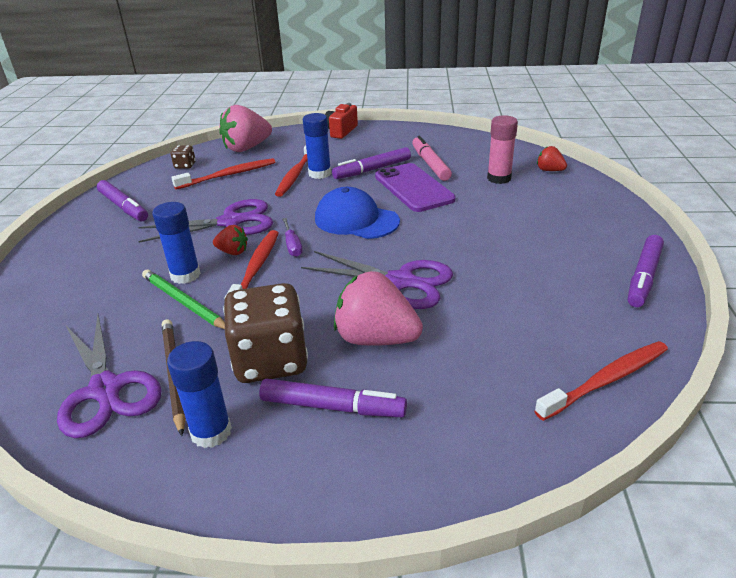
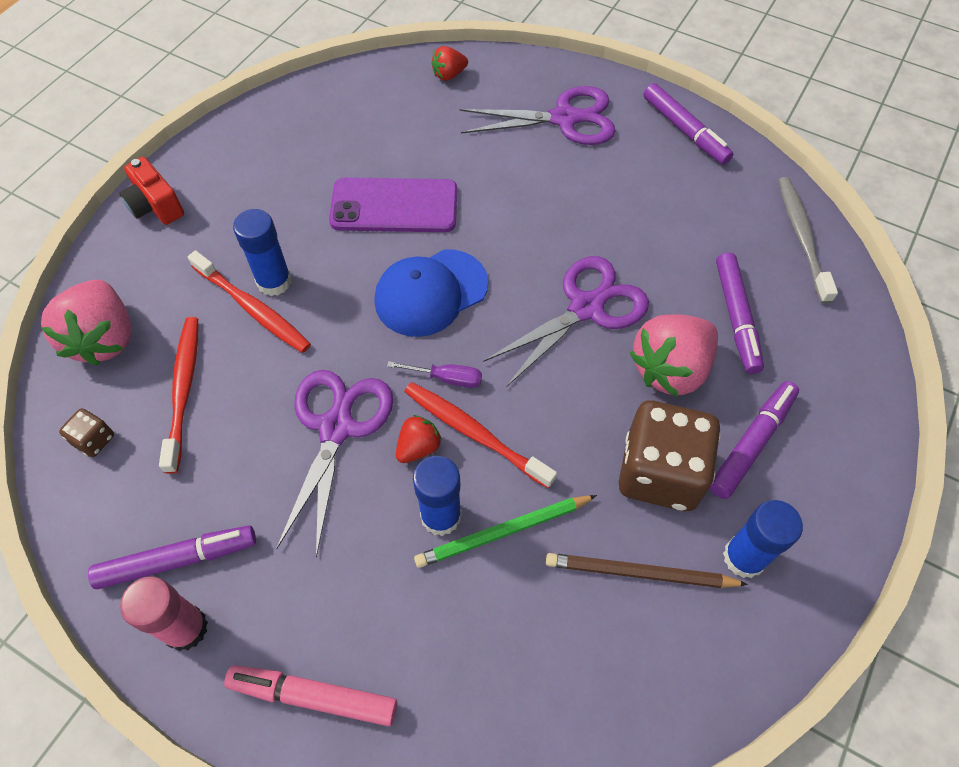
camera: 65 degrees left, 25 degrees up
(106, 390) = (633, 650): purple scissors -> purple scissors (565, 119)
(372, 170) = (311, 223): purple marker -> purple marker (736, 317)
(430, 164) = (346, 162): pink marker -> pink marker (314, 696)
(499, 178) = (433, 123): pink glue stick -> pink glue stick (185, 628)
(607, 380) = (801, 237): red toothbrush -> grey toothbrush

